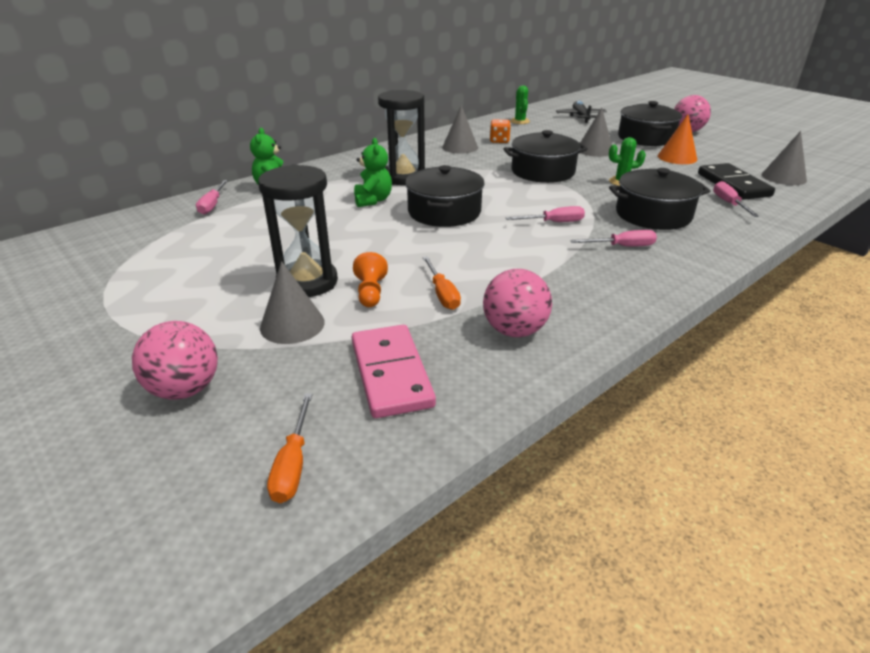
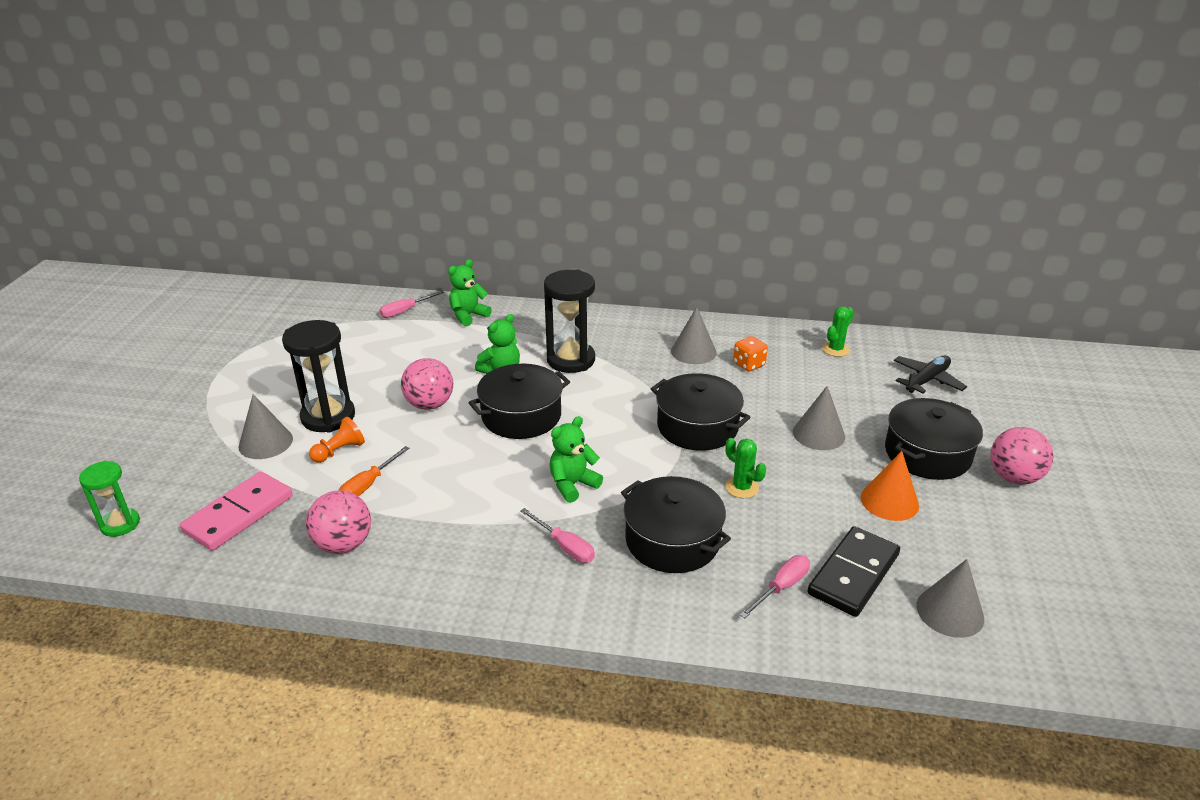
camera: 50 degrees right, 0 degrees up
(185, 389) = (163, 446): pink ball -> pink ball (429, 404)
(293, 464) = (120, 524): orange screwdriver -> green hourglass
(554, 222) = (572, 485): pink screwdriver -> green teddy bear

